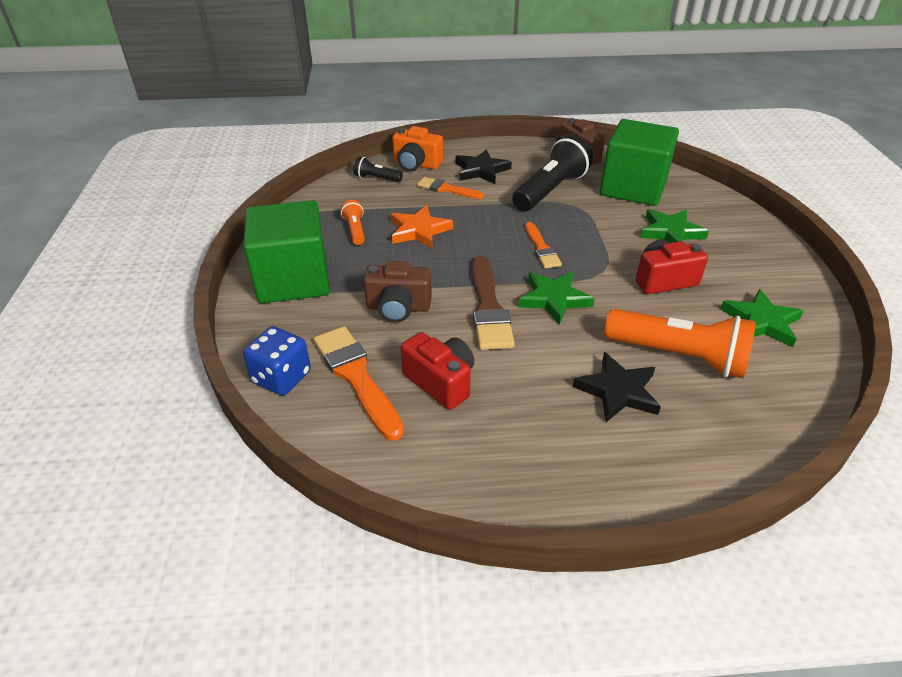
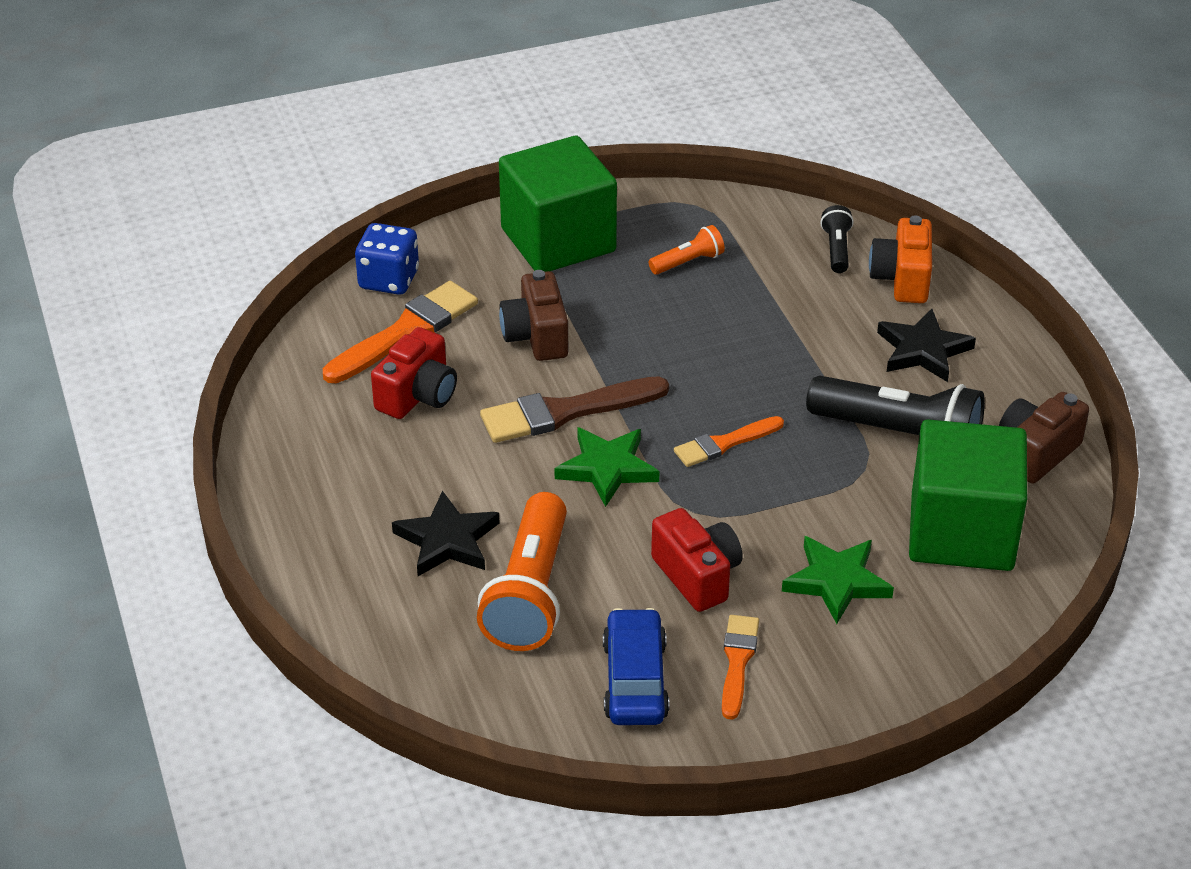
camera: 75 degrees right, 0 degrees up
(419, 230) = (715, 319): orange star -> none
(447, 189) = (843, 324): orange brush -> orange brush (737, 662)
(761, 322) = (635, 680): green star -> blue car

